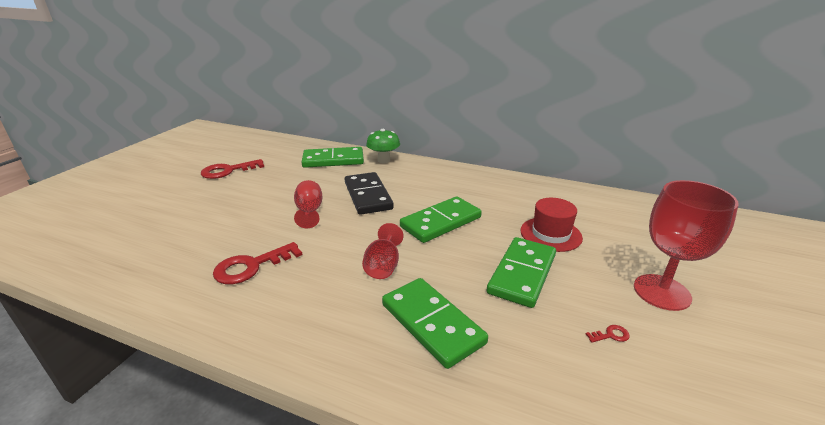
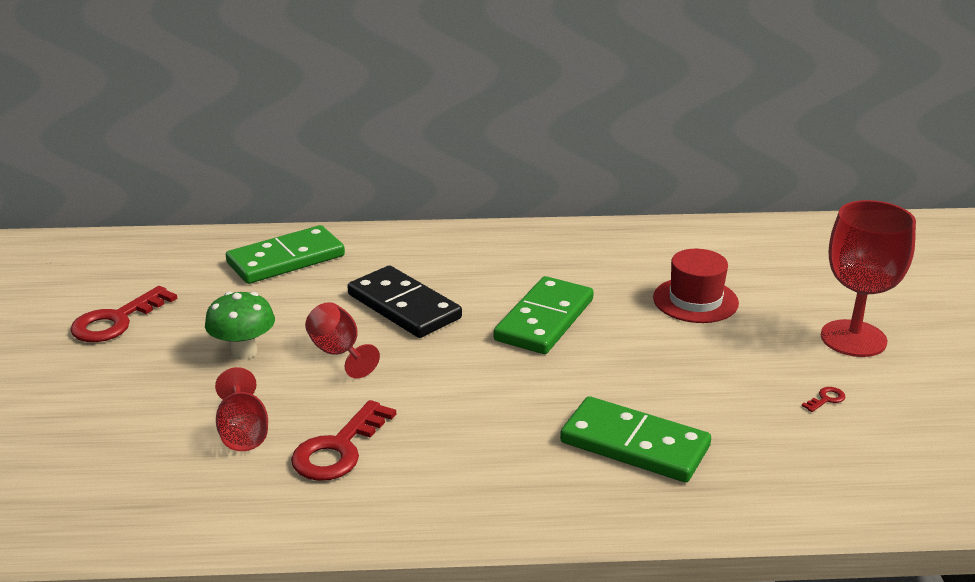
camera: 25 degrees left, 0 degrees up
(383, 160) = (372, 241): green mushroom -> green mushroom (243, 352)
(383, 266) = (519, 398): red goblet -> red goblet (243, 433)
(522, 274) = (695, 360): green domino -> none

